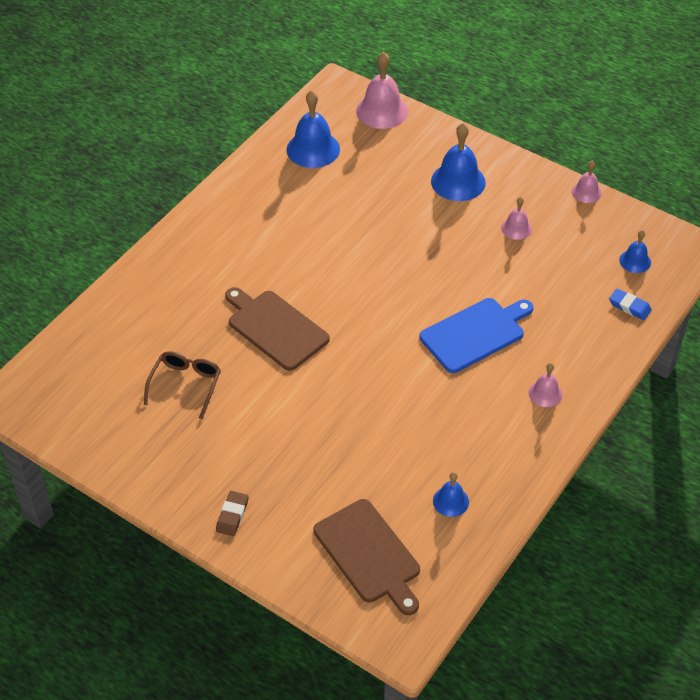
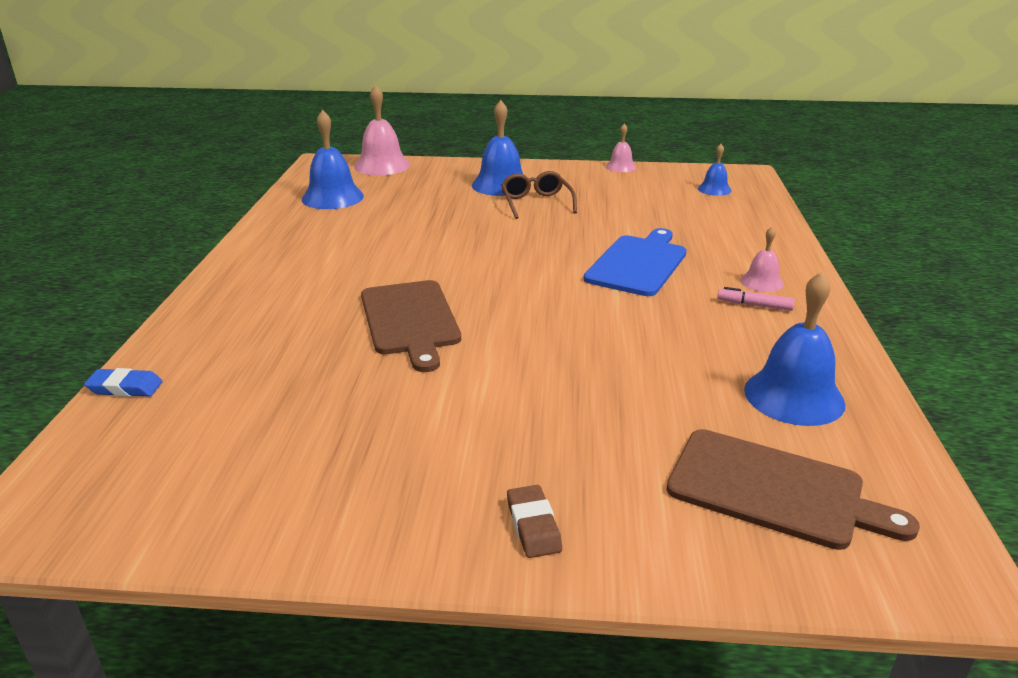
camera: 30 degrees left, 20 degrees down
(185, 385) = (331, 405): brown glasses -> brown glasses (536, 203)
(275, 328) = (410, 320): brown cutting board -> brown cutting board turned 120 degrees counterclockwise
(450, 501) = (794, 396): blue bell -> blue bell, size x1.82
(513, 414) = (755, 305): none -> pink marker
(516, 228) = (588, 196): pink bell -> none
(629, 306) = (749, 212): blue eraser -> blue eraser (125, 388)

